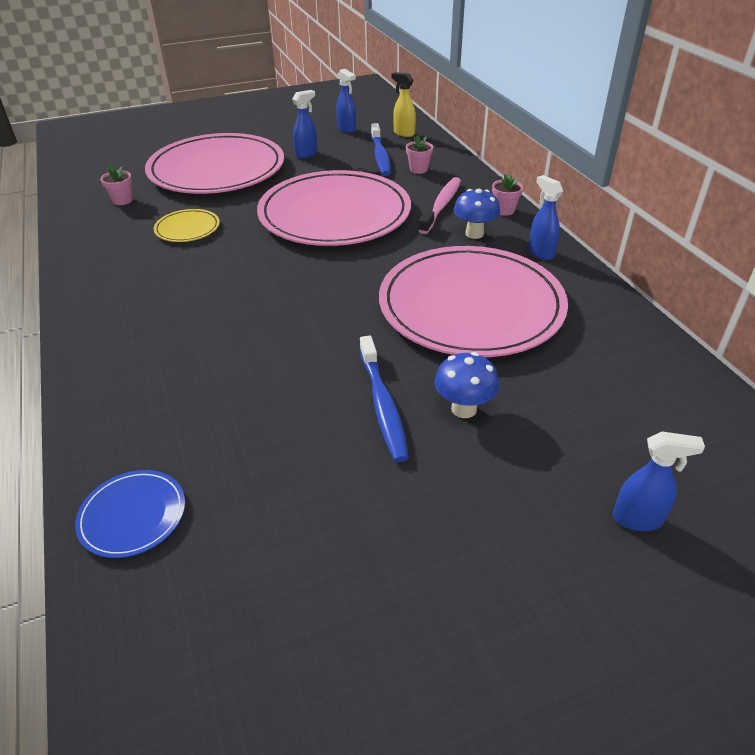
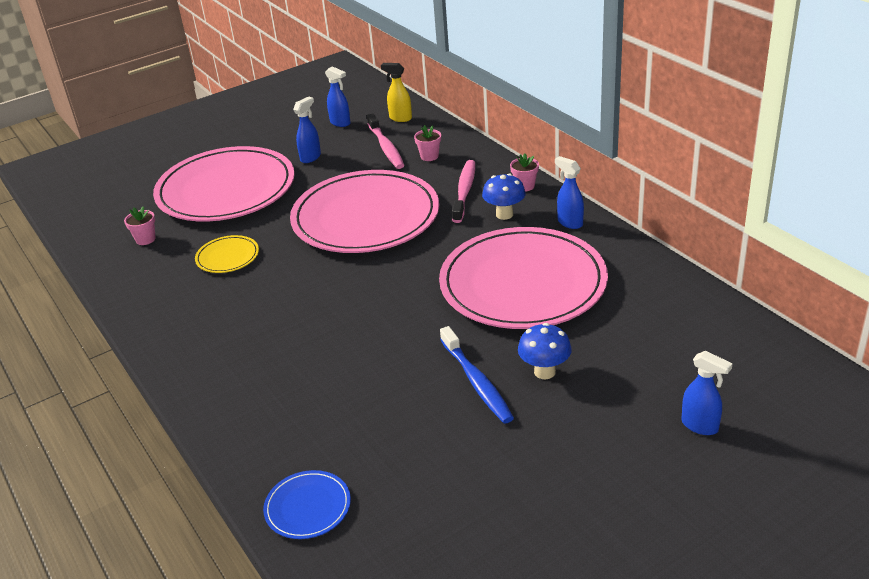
camera: 10 degrees left, 5 degrees down
(380, 156) = (386, 147): blue toothbrush -> pink toothbrush
(638, 519) = (700, 426): blue spray bottle -> blue spray bottle turned 45 degrees clockwise

